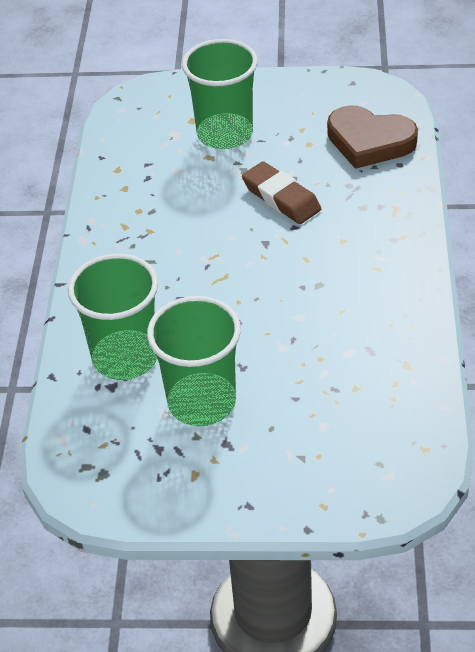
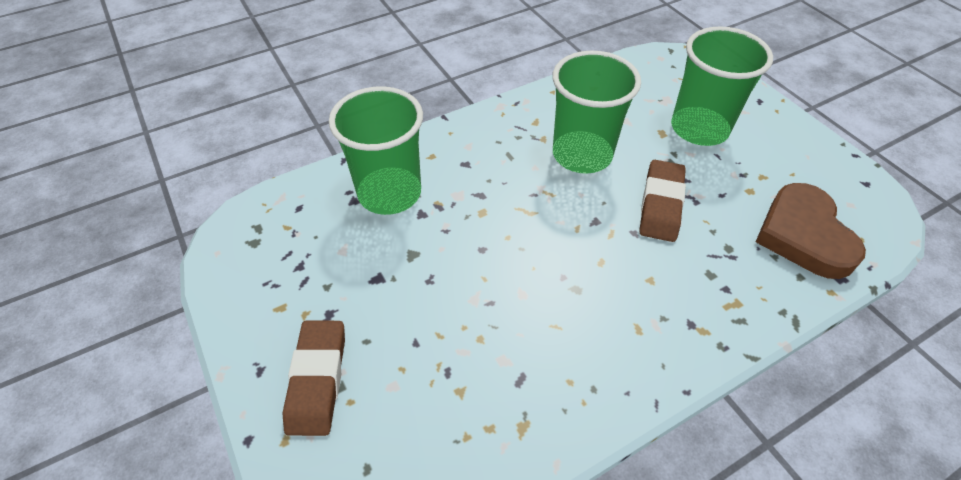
camera: 55 degrees right, 5 degrees up
(202, 402) = (368, 270): green cup -> green cup (582, 155)
(285, 469) = (317, 379): none -> brown eraser

